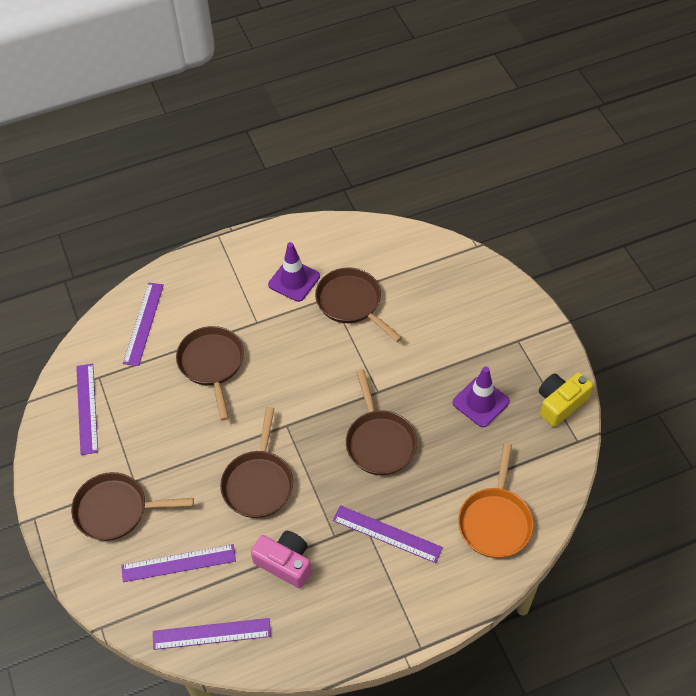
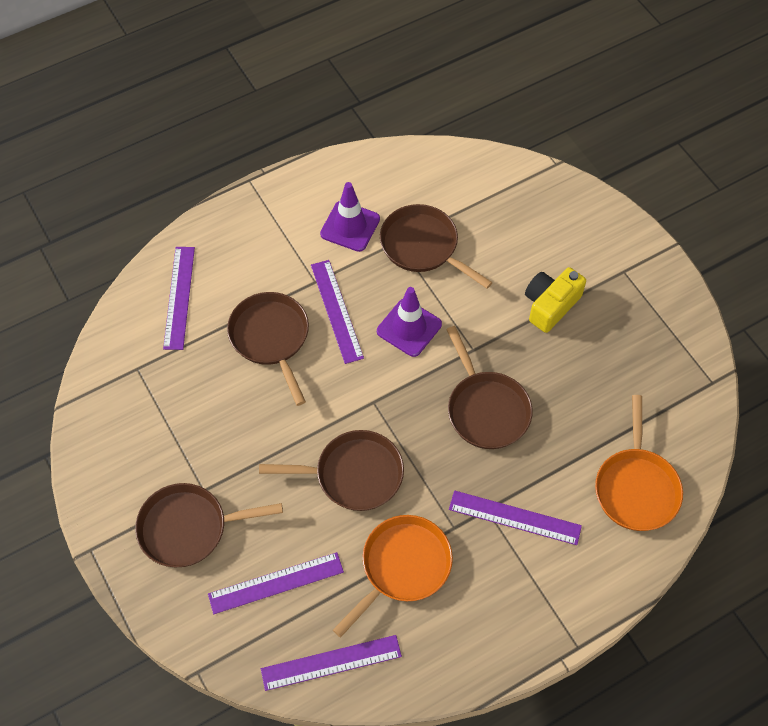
camera: 10 degrees left, 5 degrees up
(87, 408) = (130, 408): purple ruler -> purple ruler (337, 311)
(258, 482) = (353, 474): brown pan -> brown pan turned 90 degrees counterclockwise
(285, 563) = (402, 567): pink camera -> orange pan
(480, 402) = (594, 349): purple traffic cone -> purple traffic cone (409, 328)
(560, 403) = (685, 340): yellow camera -> yellow camera (550, 305)

